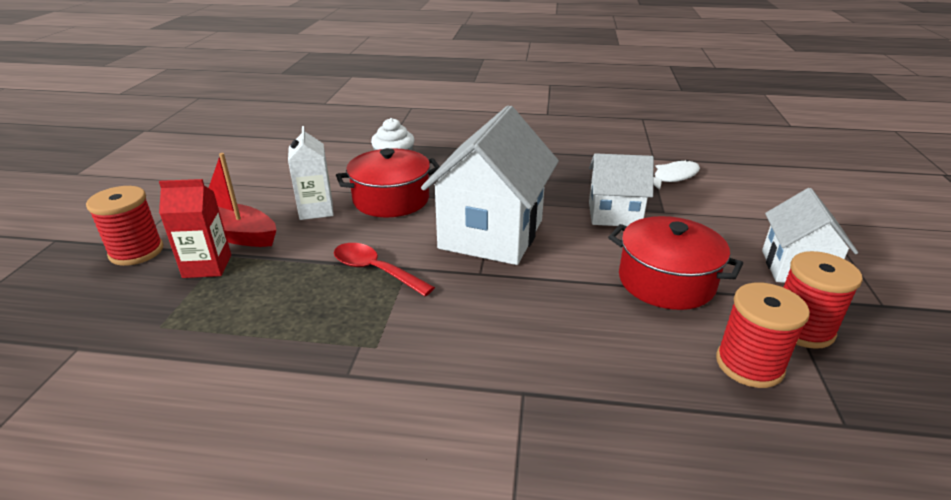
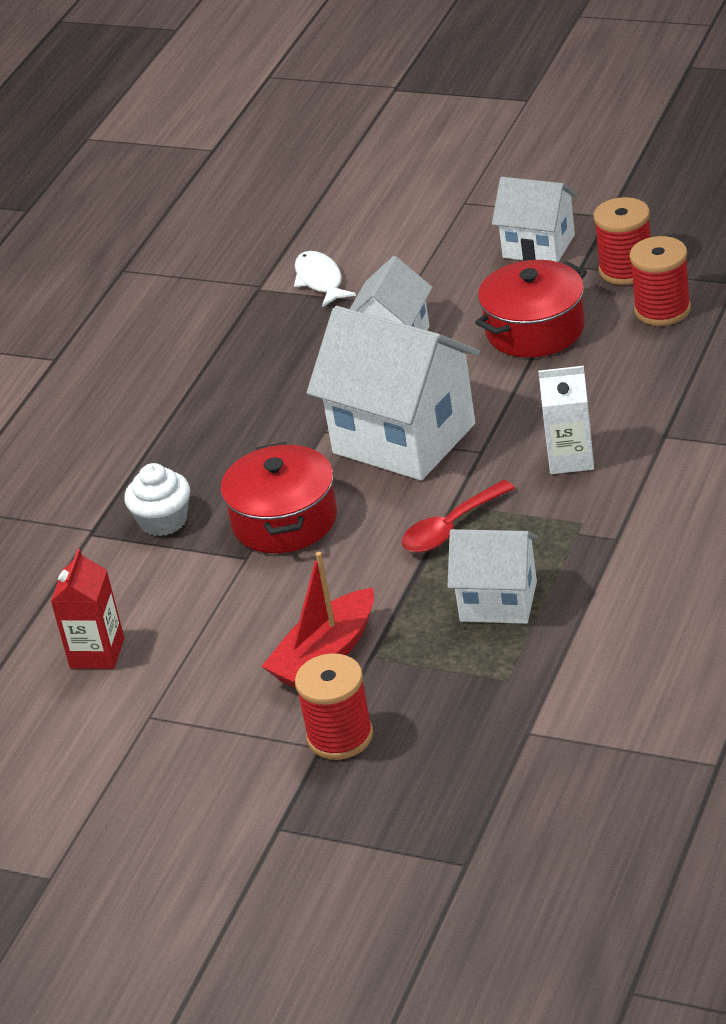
camera: 70 degrees left, 5 degrees up
(207, 266) = (396, 665): red carton -> red carton (97, 653)
(269, 308) = (498, 601): none -> white house
(316, 210) = (288, 587): white carton -> white carton (570, 458)

